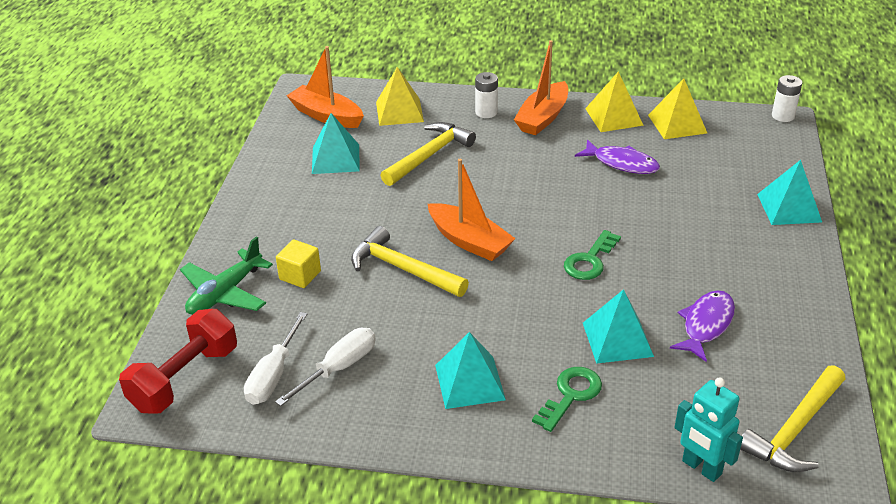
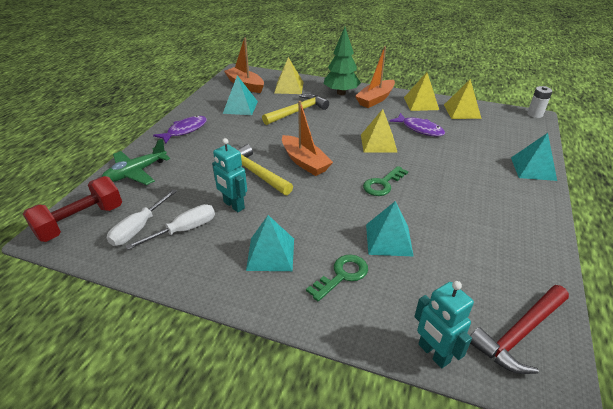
camera: 10 degrees right, 0 degrees up
(300, 275) = (187, 168): yellow cube -> none
(392, 322) = (233, 205): none -> turquoise robot
(486, 112) = (341, 93): white battery -> green tree
(567, 195) = (378, 143): none -> yellow pyramid
(706, 325) = (458, 239): purple fish -> purple fish (185, 130)
(795, 429) = (520, 333): yellow hammer -> red hammer

